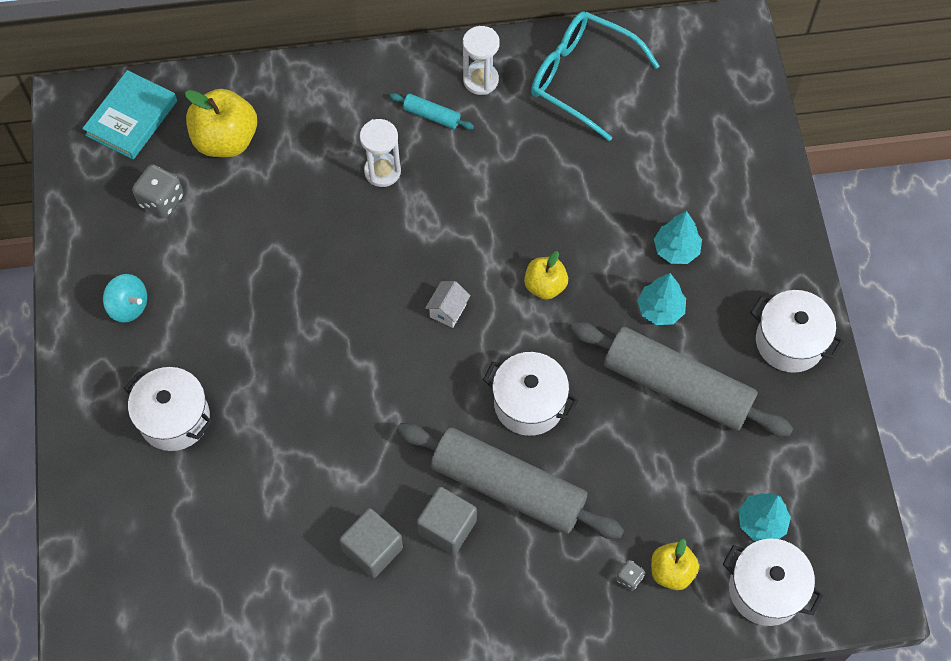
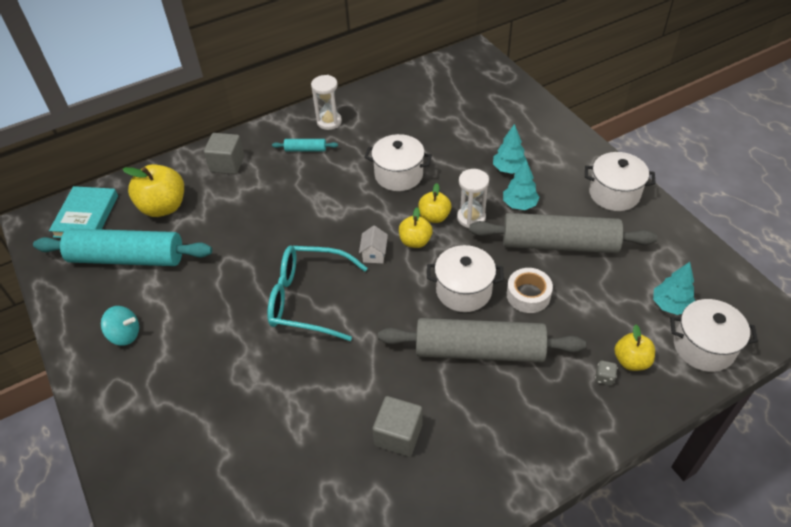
camera: 20 degrees left, 15 degrees down
(161, 200) = (127, 258): grey dice -> turquoise rolling pin
(174, 418) = (192, 400): white pot -> white pot (398, 175)
(382, 171) = (286, 189): white hourglass -> white hourglass (471, 218)
(447, 527) = (448, 395): grey cube -> grey cube (227, 164)
(505, 312) = (415, 241): none -> yellow apple
(581, 78) = (394, 102): turquoise glasses -> turquoise glasses (307, 299)
(601, 440) = (528, 295): none -> white tape

